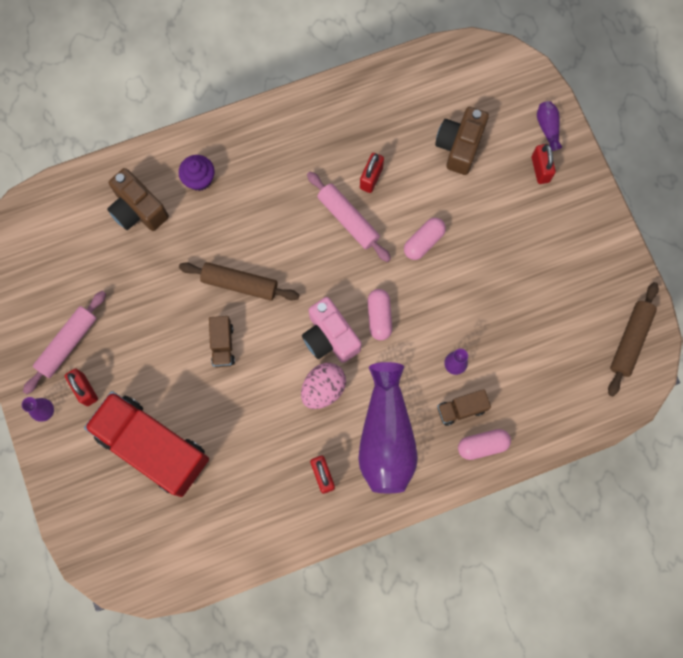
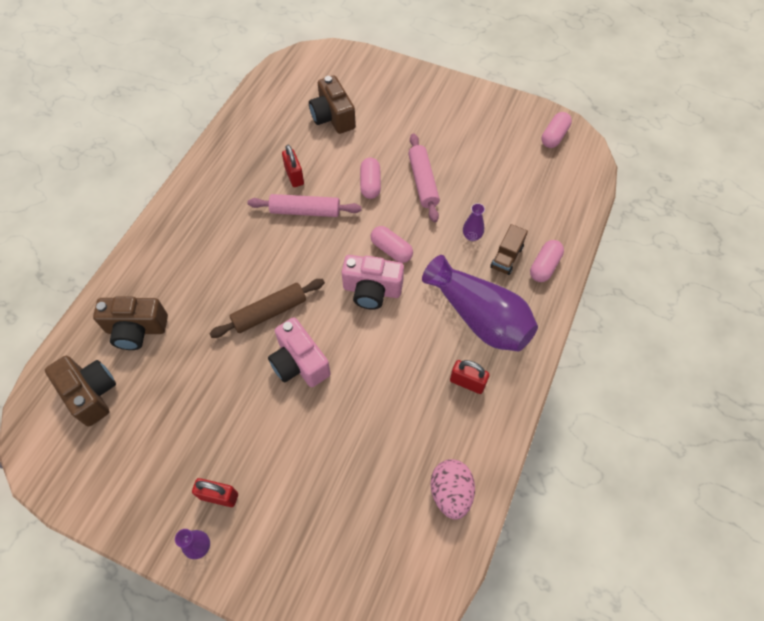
camera: 45 degrees left, 15 degrees down
(68, 234) = (91, 394): none -> brown camera
(68, 344) = (169, 475): pink rolling pin -> pink rolling pin (423, 182)
(153, 446) = (320, 485): red truck -> none
(199, 179) = (167, 272): purple cupcake -> none
(222, 345) = (299, 363): brown truck -> pink camera
(323, 389) = (404, 326): pink egg -> pink egg (450, 493)
(540, 169) = (396, 92): red padlock -> none
(547, 128) = (375, 70): purple vase -> none
(630, 340) = (554, 136): brown rolling pin -> pink capsule

